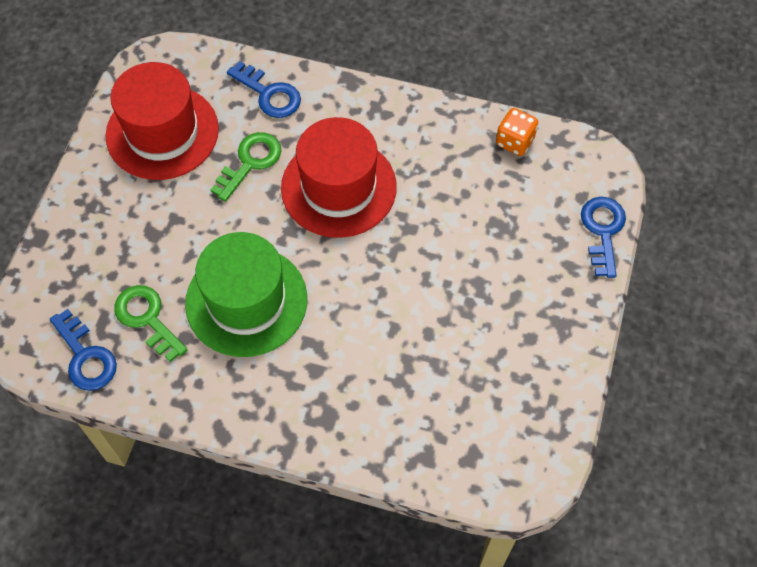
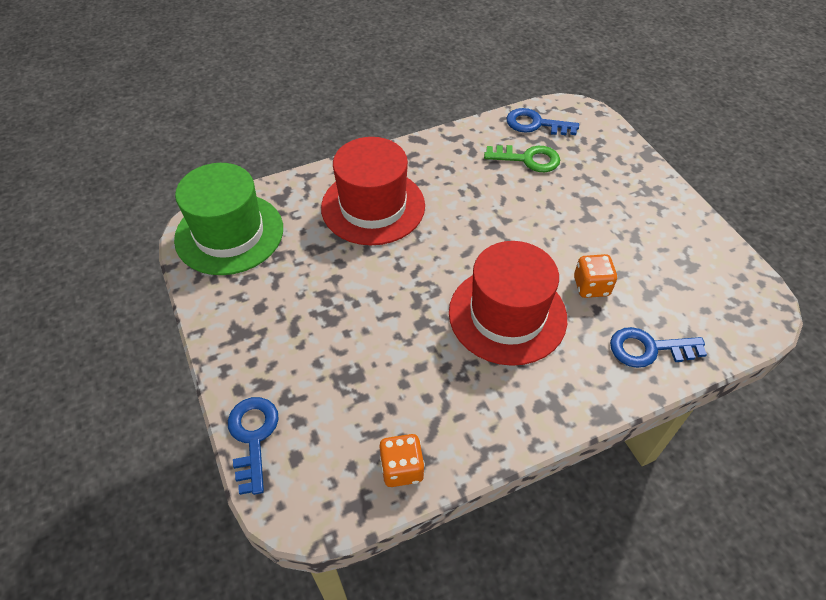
camera: 140 degrees right, 10 degrees down
(162, 132) = (677, 262): red hat -> red hat (373, 206)
(246, 301) = (482, 204): green hat -> green hat (229, 233)
(250, 162) = (591, 286): green key -> orange dice
(603, 231) = (253, 437): blue key -> blue key turned 150 degrees counterclockwise

